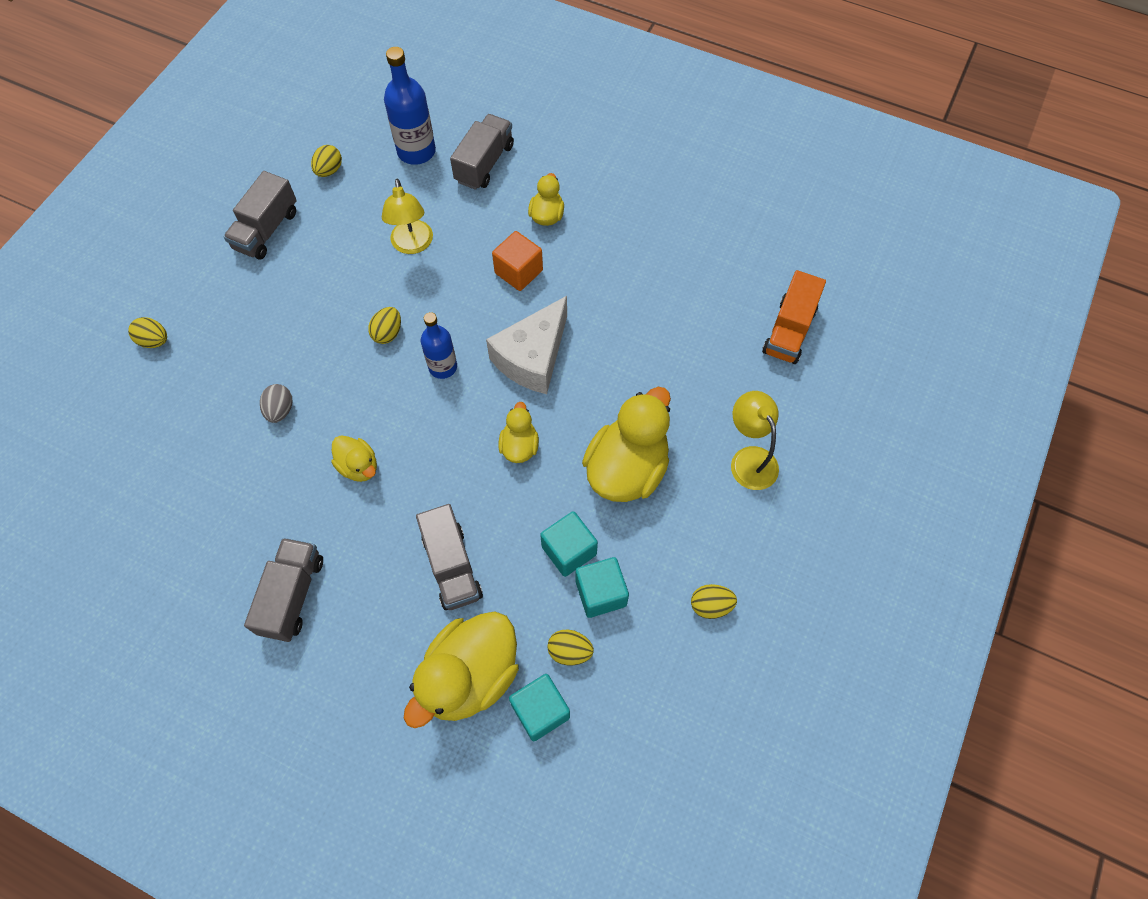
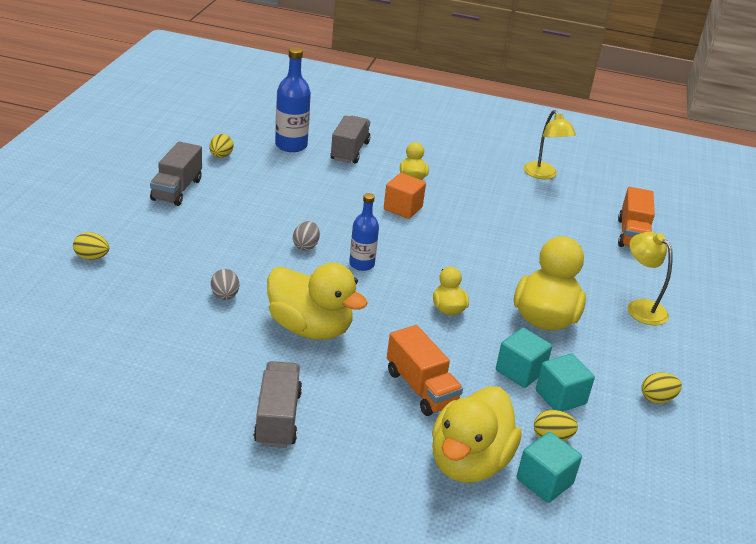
camera: 15 degrees left, 30 degrees down
(358, 466) = (310, 328): yellow duck -> yellow duck, size x1.96
(388, 333) = (306, 246): yellow egg -> grey egg
(412, 245) = (307, 195): yellow lamp -> yellow lamp (543, 175)
(452, 566) = (421, 388): grey truck -> orange truck
(532, 358) = (436, 256): white cheese -> none

